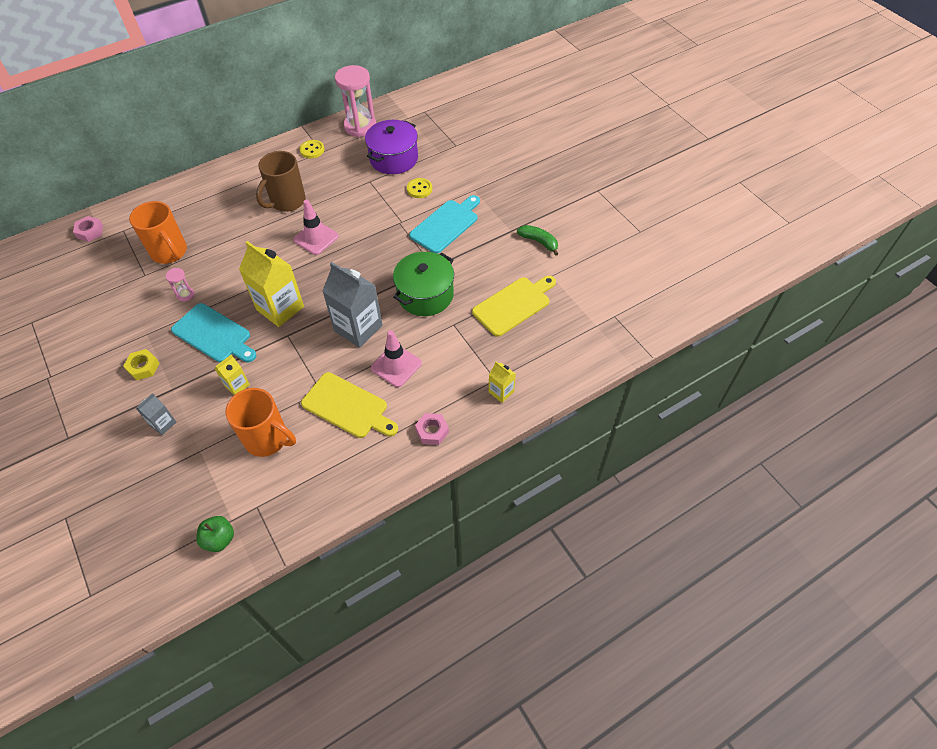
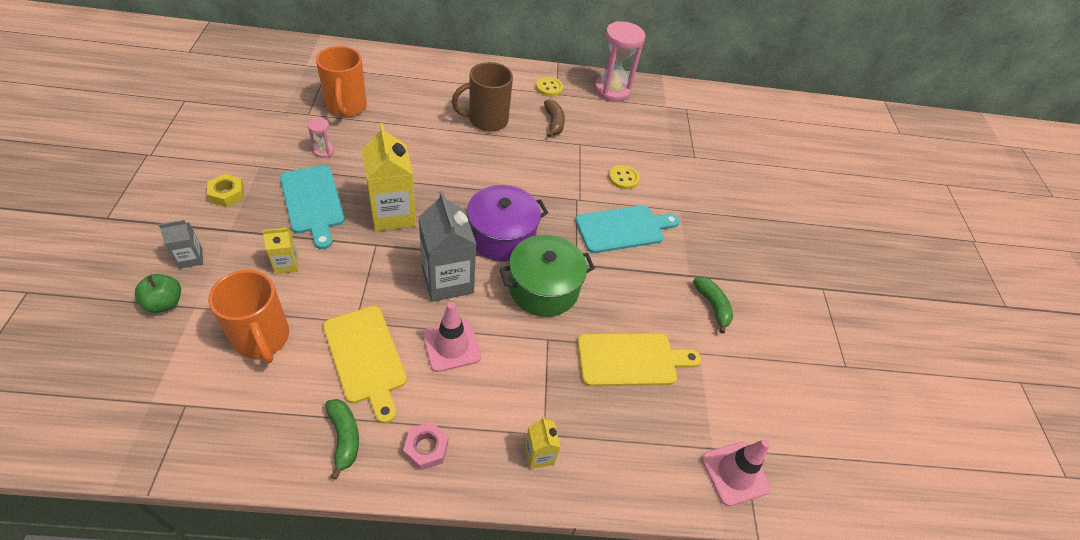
camera: 25 degrees right, 5 degrees down
(90, 232) = (301, 54): pink nut -> none
(219, 539) = (120, 415): green apple -> green apple (165, 303)
(316, 238) = (484, 168): pink traffic cone -> pink traffic cone (735, 473)
(338, 175) = (554, 123): none -> brown banana
(377, 458) = (344, 437): none -> green banana
(394, 158) = (621, 136): purple pot -> purple pot (501, 236)

